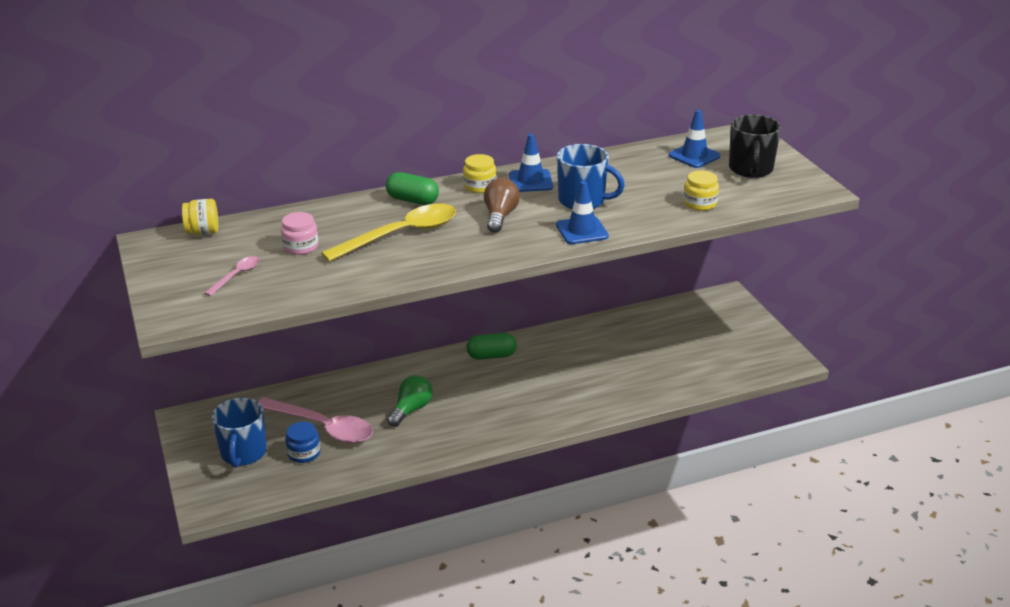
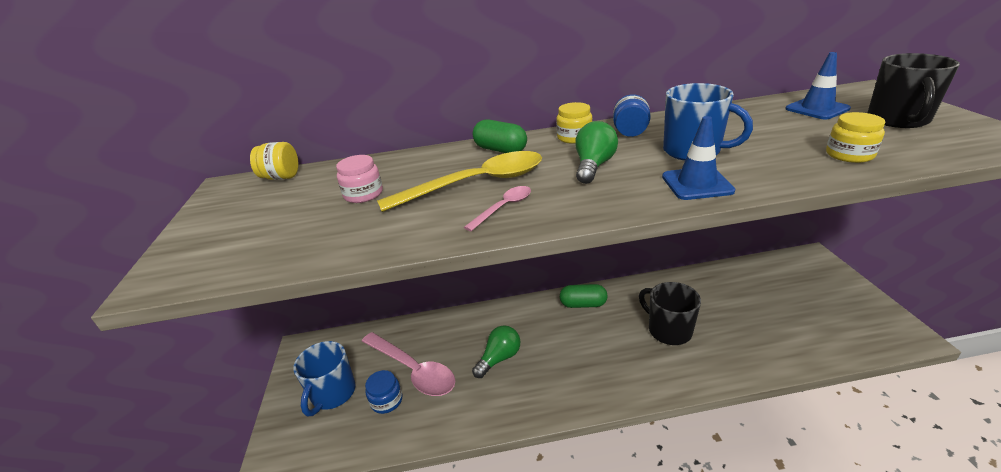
camera: 15 degrees right, 0 degrees up
(237, 275) = (276, 225): pink spoon -> pink spoon (504, 208)
(500, 216) = (593, 166): brown light bulb -> green light bulb
(530, 181) = (630, 132): blue traffic cone -> blue jar
(578, 373) = (668, 330): none -> black mug

